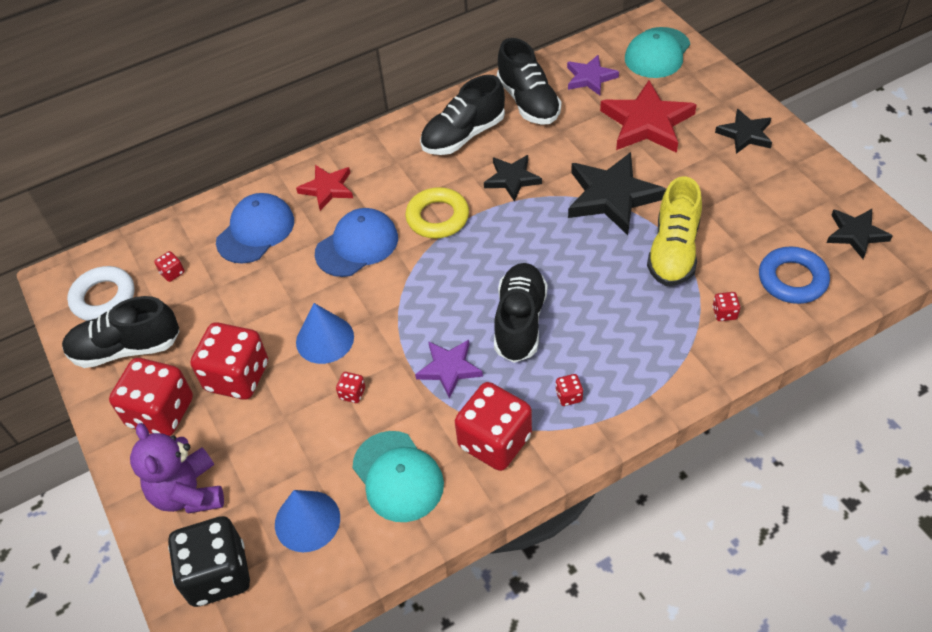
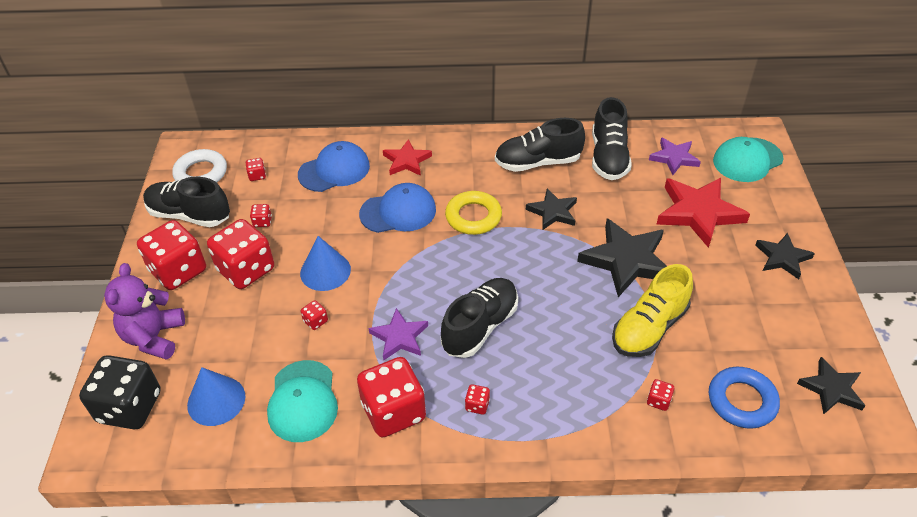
camera: 25 degrees right, 5 degrees down
(217, 319) = (262, 222): none -> red dice

